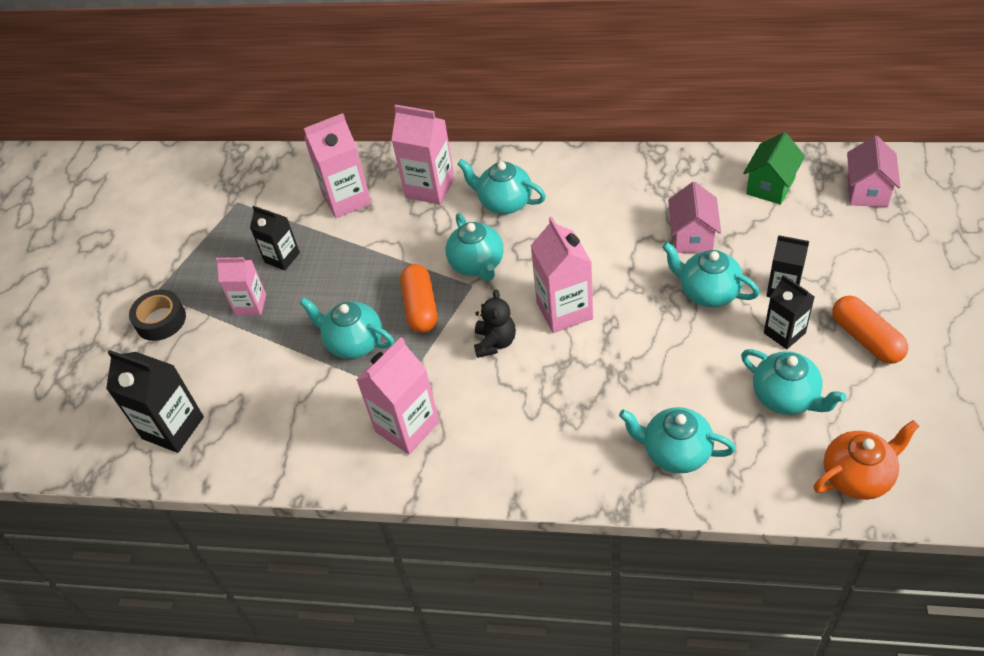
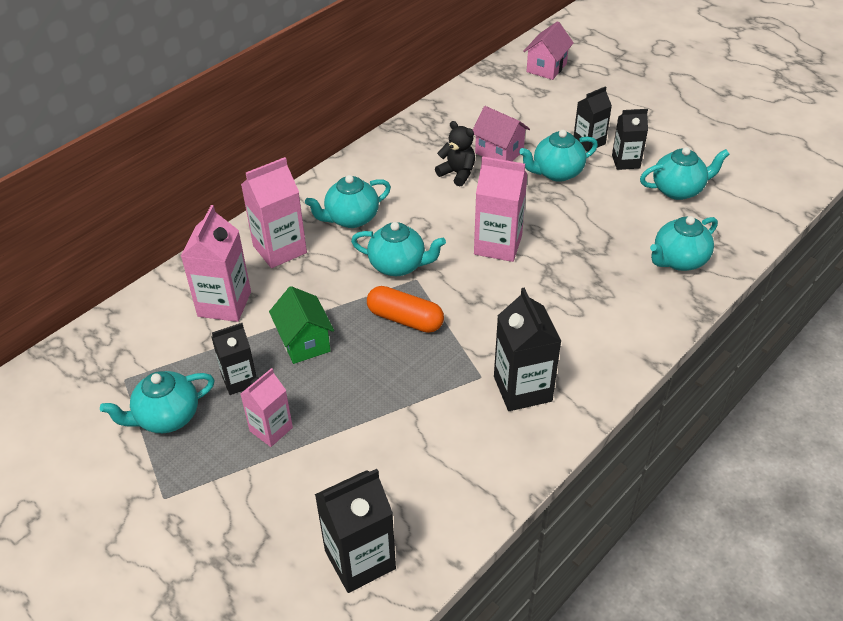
camera: 60 degrees left, 5 degrees down
(160, 320) = (207, 510): black tape -> none
(354, 343) = (397, 379): turquoise teapot -> turquoise teapot (167, 417)
(407, 427) = (522, 389): pink carton -> black carton
(495, 342) = (489, 296): black teddy bear -> black teddy bear (457, 173)
(770, 186) = (495, 98): green house -> green house (304, 342)
(858, 476) = (765, 196): orange teapot -> none
(866, 338) = (663, 134): orange capsule -> none
(867, 191) = (546, 68): pink house -> pink house turned 75 degrees clockwise

